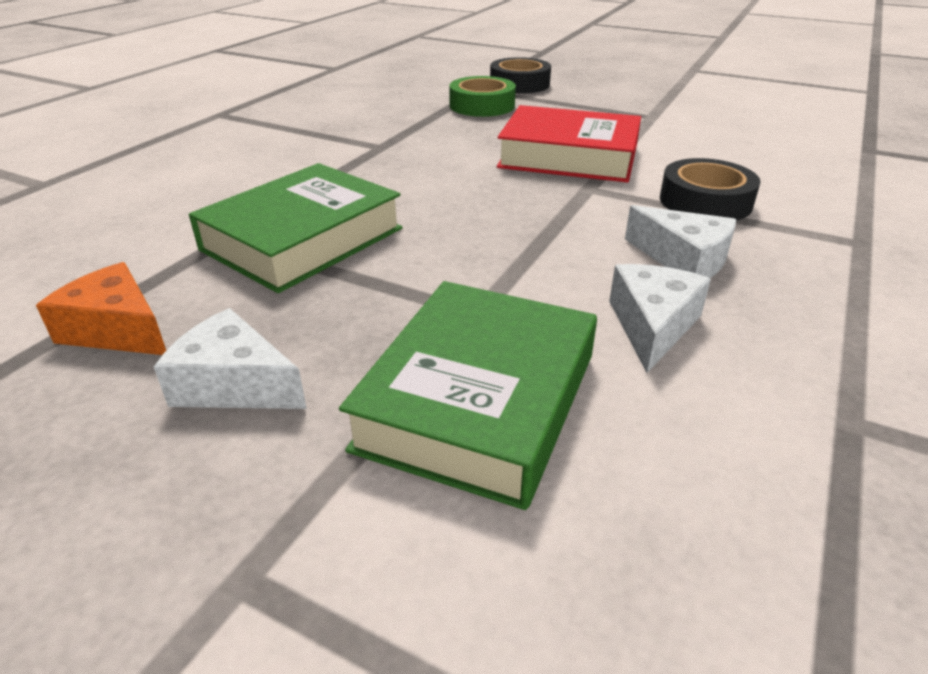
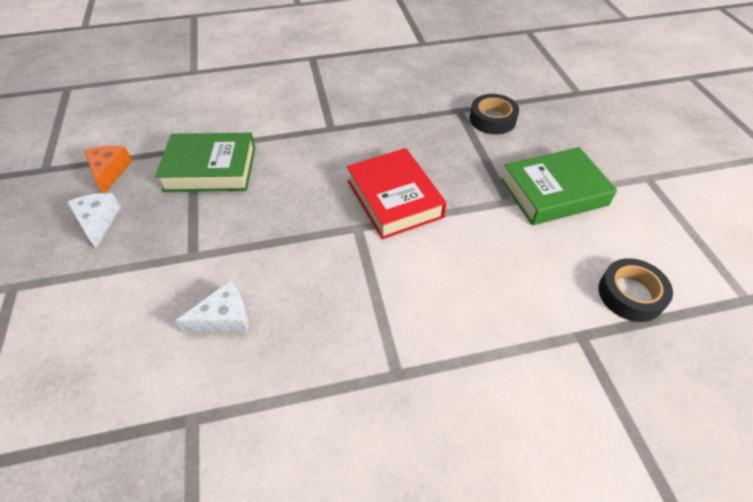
camera: 50 degrees right, 15 degrees up
(479, 400) = (129, 290): green book -> green book (553, 192)
(482, 106) = (433, 126): green tape -> none
(683, 259) = (302, 302): white cheese -> none
(705, 201) = (388, 282): black tape -> black tape (630, 294)

